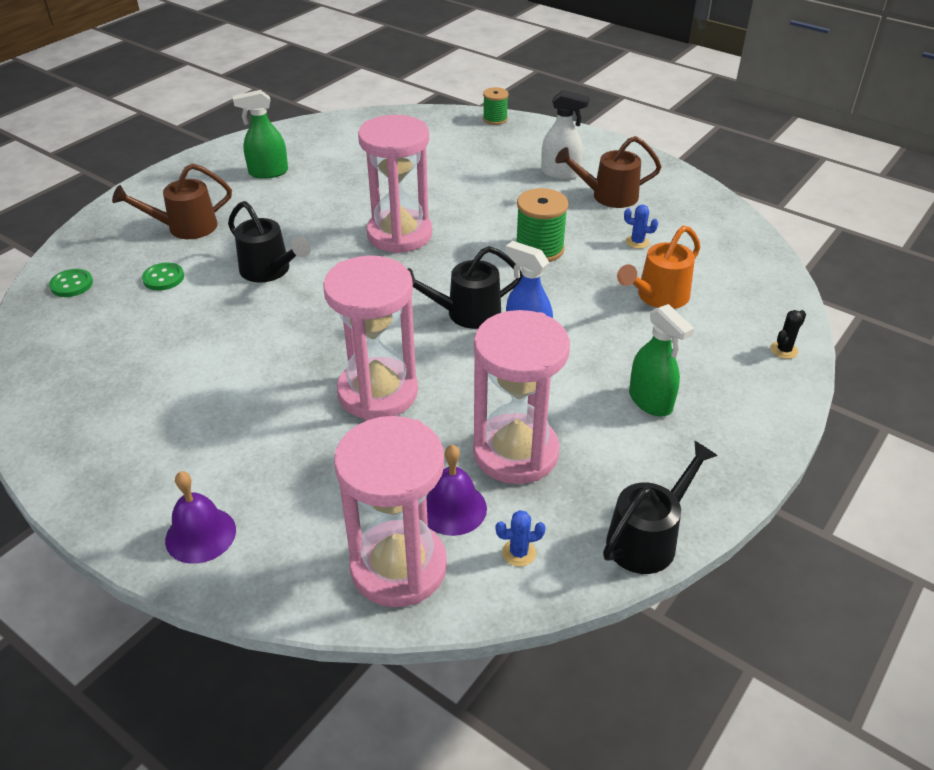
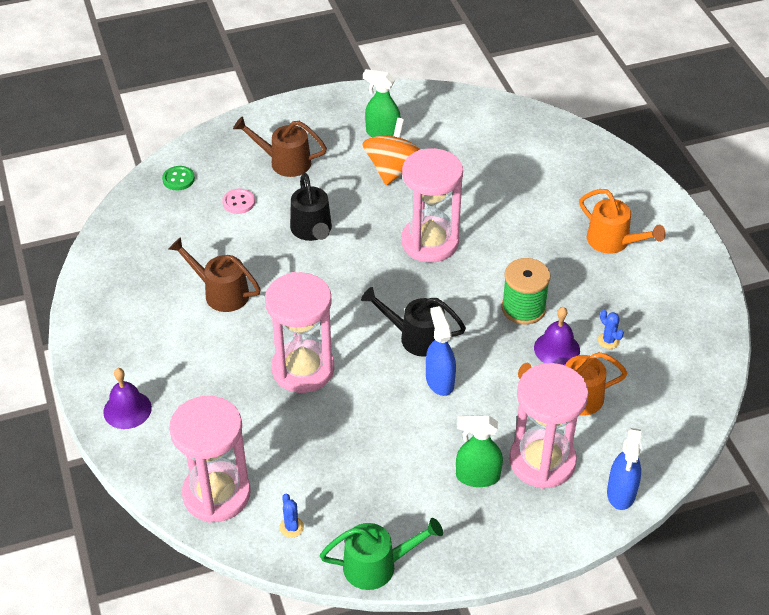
camera: 35 degrees right, 5 degrees up
(163, 278) = (238, 202): green button -> pink button
(306, 194) = (393, 170): none -> orange spinning top
(453, 508) = (279, 476): purple bell -> purple bell (557, 349)
(495, 119) = (614, 157): green spool -> none
(515, 452) = (351, 461): pink hourglass -> pink hourglass (542, 461)
(519, 553) = (291, 527): blue cactus -> blue cactus turned 45 degrees clockwise
(560, 173) = (614, 242): white spray bottle -> orange watering can
(607, 196) = (630, 284): brown watering can -> brown watering can (220, 293)
(648, 538) = (378, 565): black watering can -> green watering can
(650, 401) = (477, 476): green spray bottle -> green spray bottle turned 90 degrees clockwise
(784, 350) = (621, 493): black cactus -> blue spray bottle

